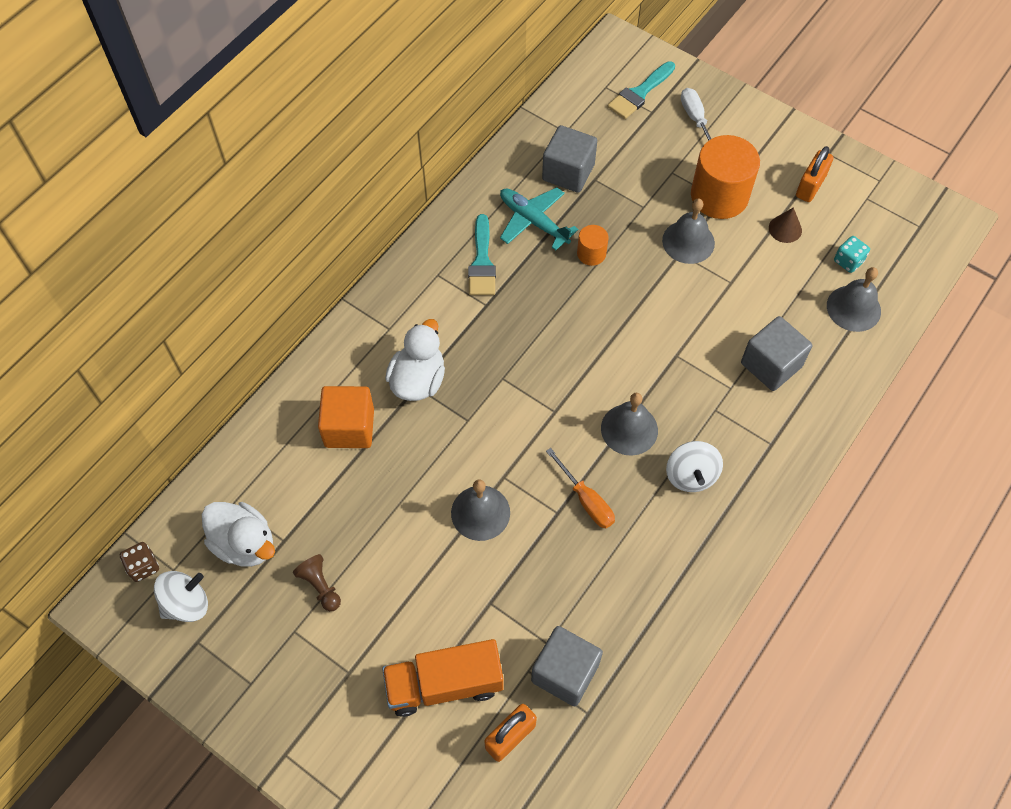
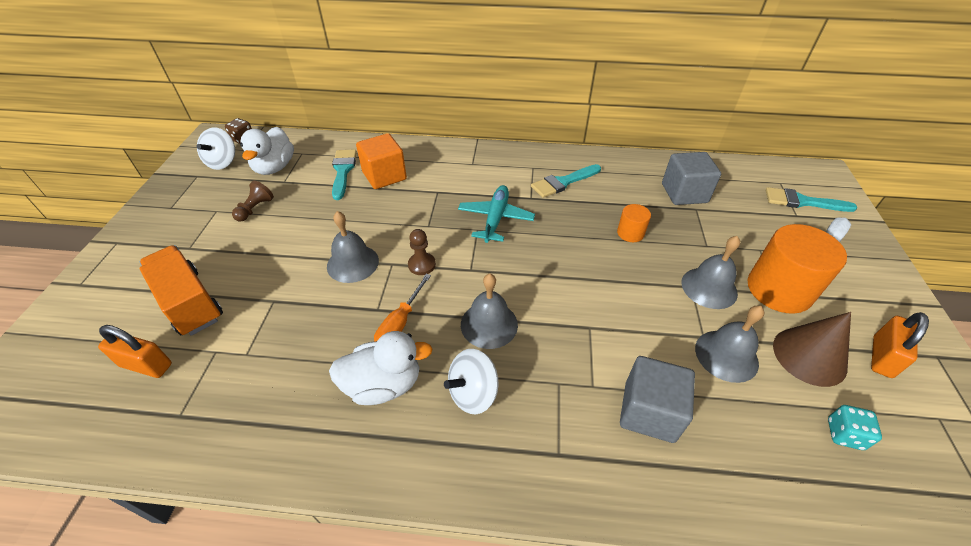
camera: 60 degrees right, 15 degrees down
(186, 603) = (223, 162): white spinning top -> white spinning top turned 75 degrees clockwise
(308, 468) = (343, 171): none -> turquoise brush
(418, 380) = (443, 190): white duck -> white duck (383, 384)
(522, 451) = (422, 265): none -> brown pawn
(533, 221) = (623, 192): turquoise plane -> turquoise plane (495, 218)
(565, 672) = (219, 379): grey cube -> none
(785, 229) = (809, 356): brown cone -> brown cone, size x1.76
(810, 186) = (881, 357): orange padlock -> orange padlock turned 60 degrees counterclockwise
(853, 308) = (796, 467): grey bell -> grey bell (726, 355)

